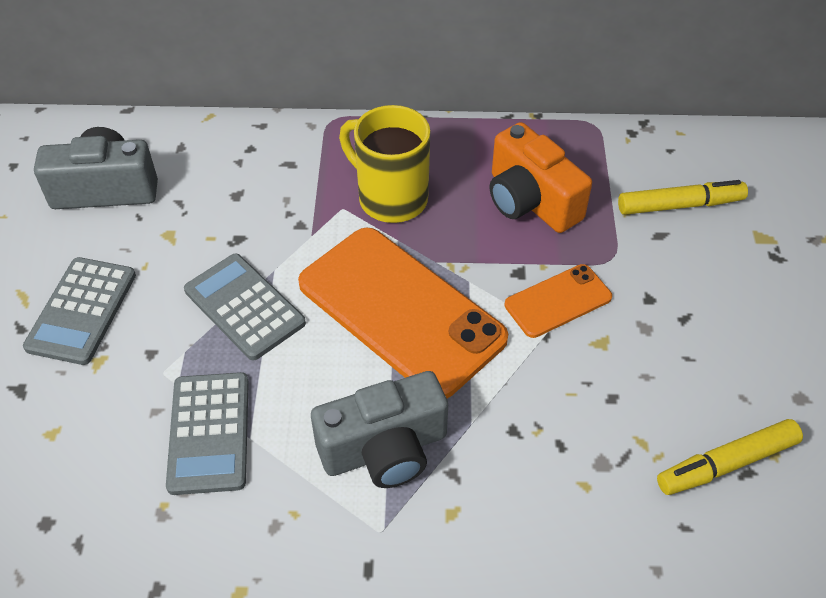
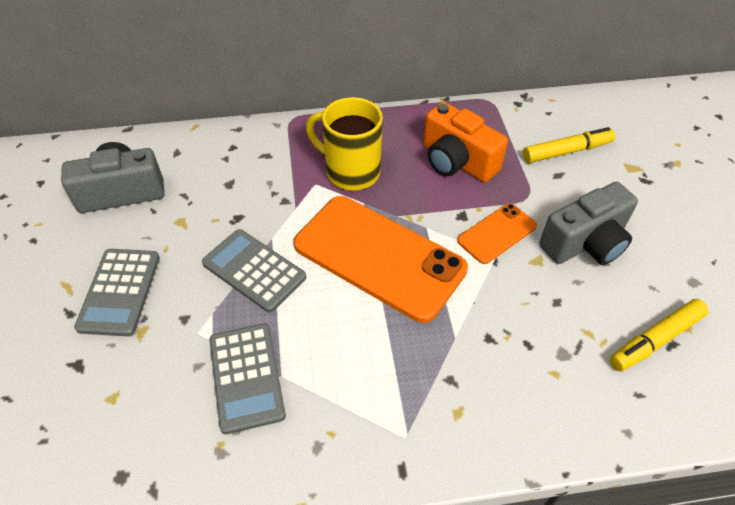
camera: 10 degrees left, 0 degrees up
(384, 449) = (392, 368): grey camera -> grey camera (585, 243)

